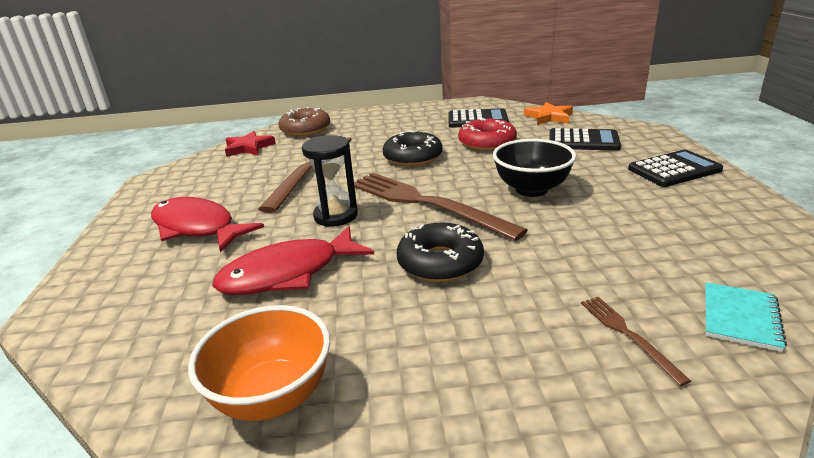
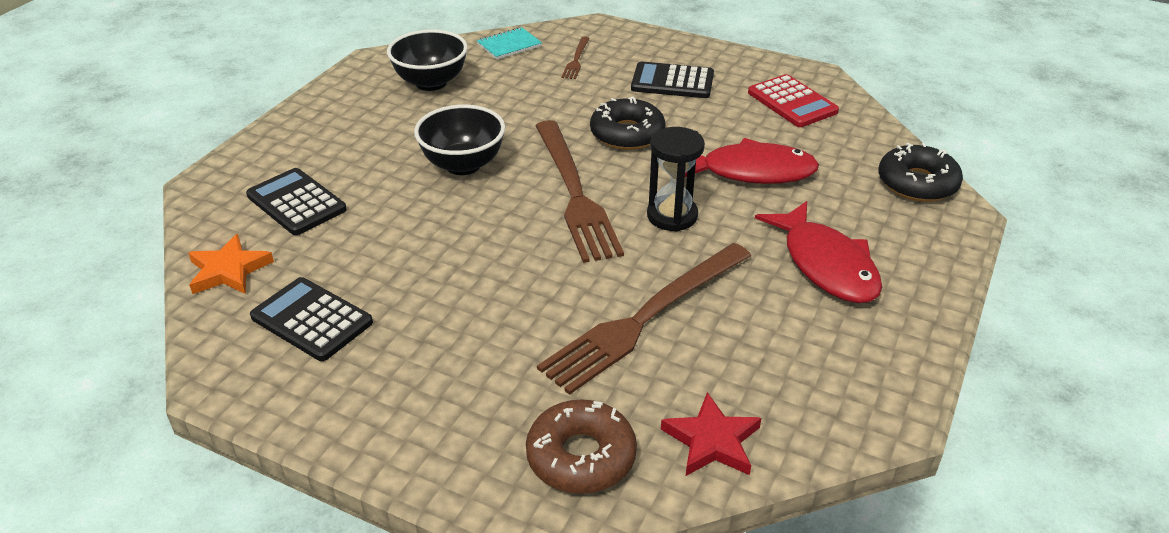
camera: 150 degrees left, 10 degrees up
(273, 397) = (792, 102): orange bowl -> red calculator
(413, 157) = (504, 273): black donut -> black donut (917, 183)
(487, 143) = (388, 255): red donut -> none
(674, 170) = (316, 130): black calculator -> black calculator (672, 82)
(696, 234) = (431, 83): none -> black bowl

